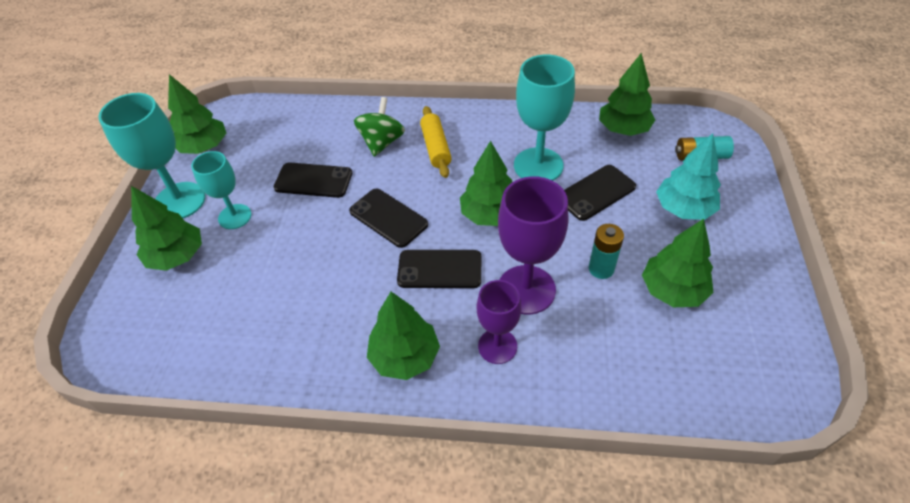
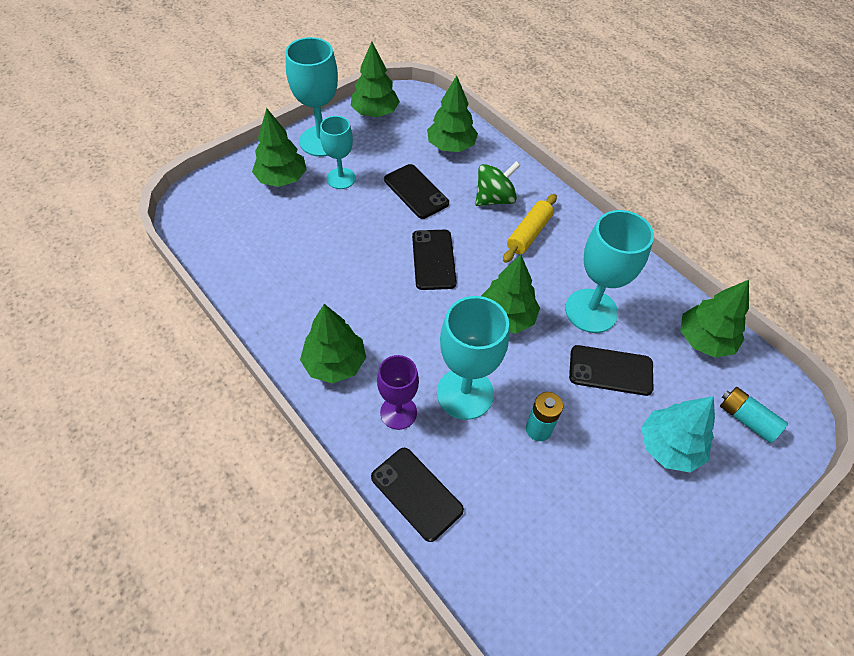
camera: 40 degrees right, 5 degrees up
(439, 269) = (424, 326): black phone -> black phone (416, 493)
(526, 289) = (465, 393): purple goblet -> turquoise goblet
(672, 290) = (573, 496): green tree -> green tree (451, 146)

